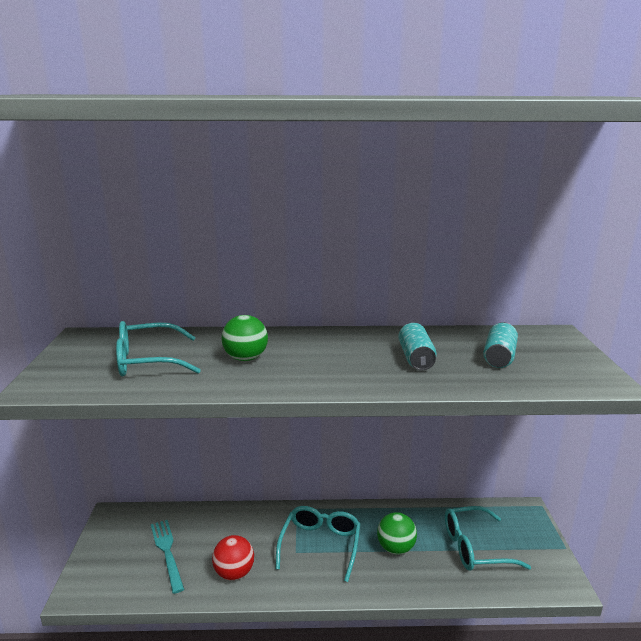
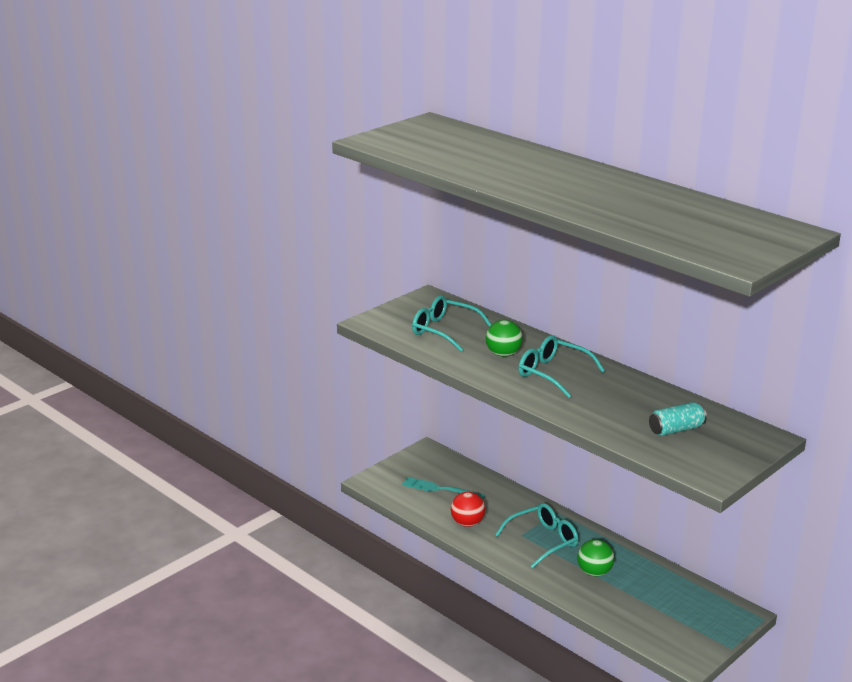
camera: 45 degrees right, 5 degrees up
(167, 551) = (439, 489): turquoise fork -> turquoise fork turned 90 degrees counterclockwise
(416, 358) = (613, 403): turquoise can -> none
(474, 548) = (655, 606): turquoise glasses -> turquoise glasses (552, 373)

